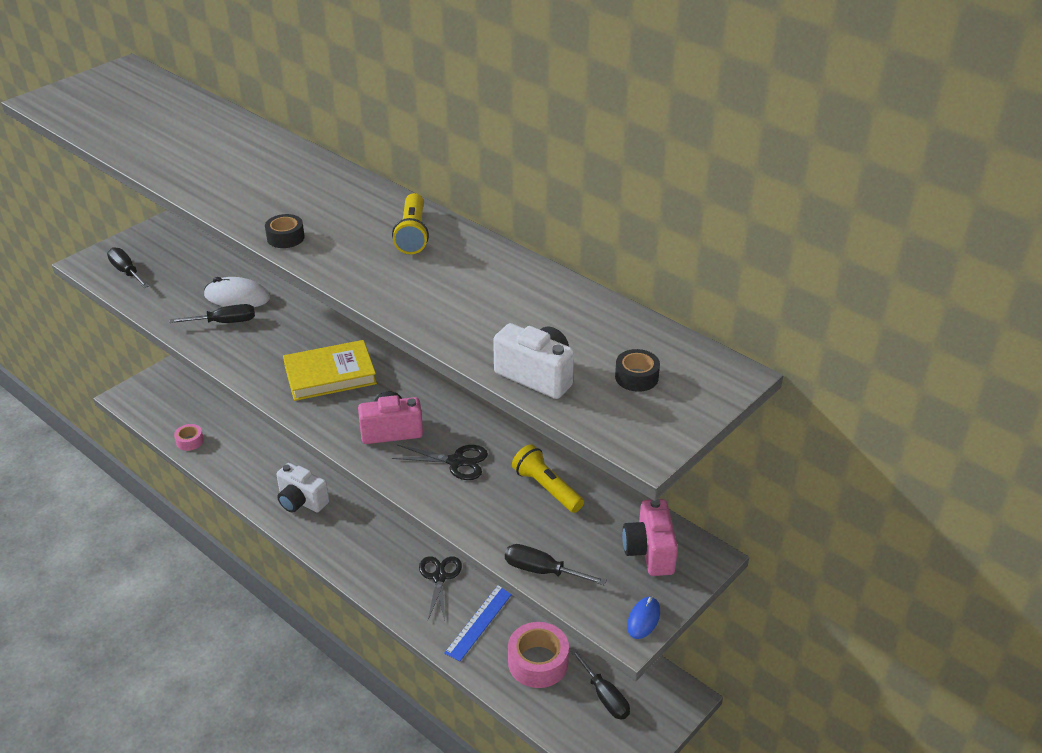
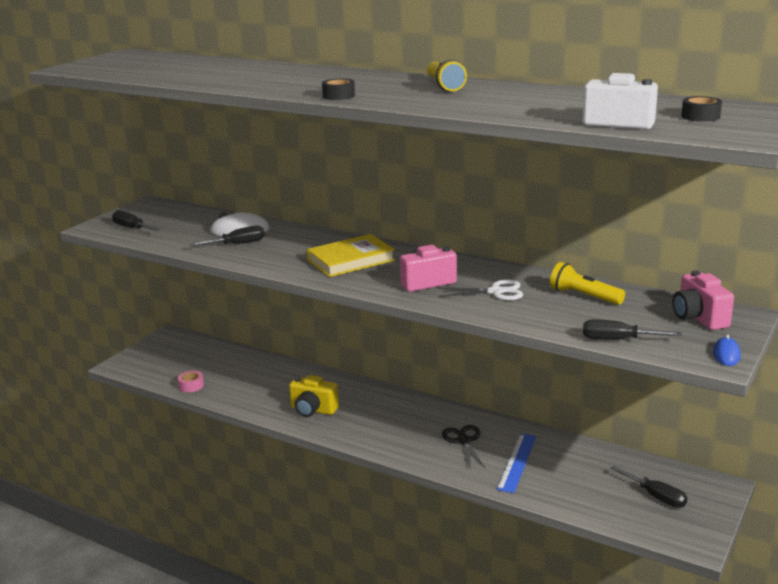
camera: 10 degrees left, 15 degrees down
(301, 501) = (313, 410): white camera -> yellow camera
(456, 462) = (496, 292): black scissors -> white scissors
(538, 662) = (583, 483): pink tape -> none

